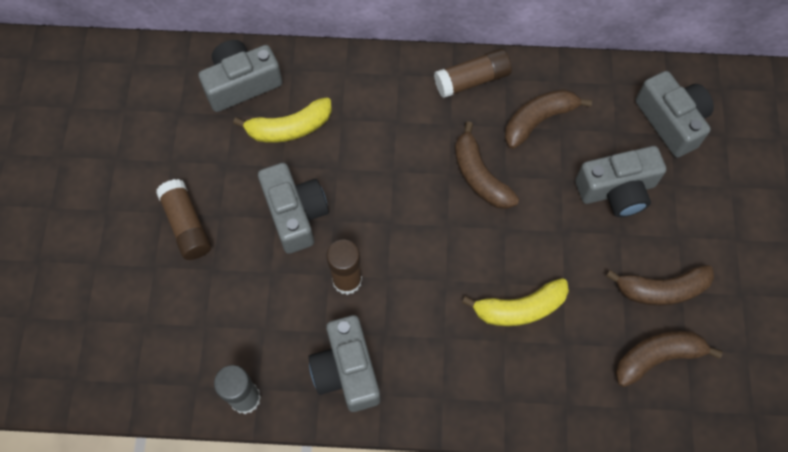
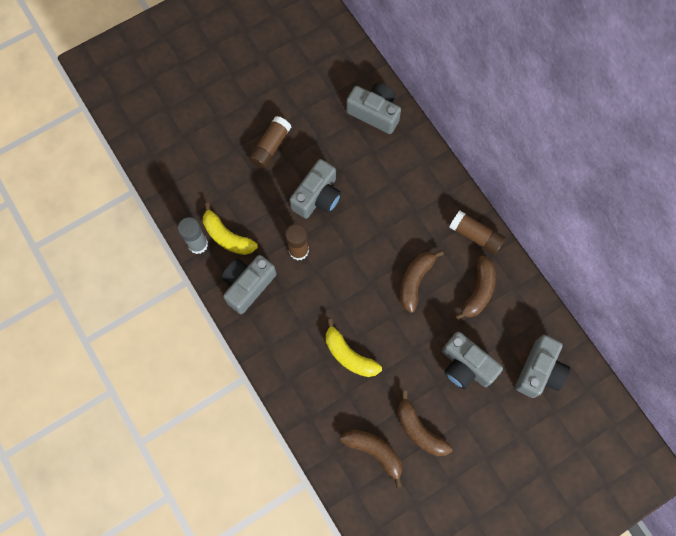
camera: 55 degrees right, 5 degrees up
(289, 128) = (366, 157): yellow banana -> yellow banana (227, 236)
(538, 120) = (478, 291): brown banana -> brown banana turned 90 degrees clockwise

